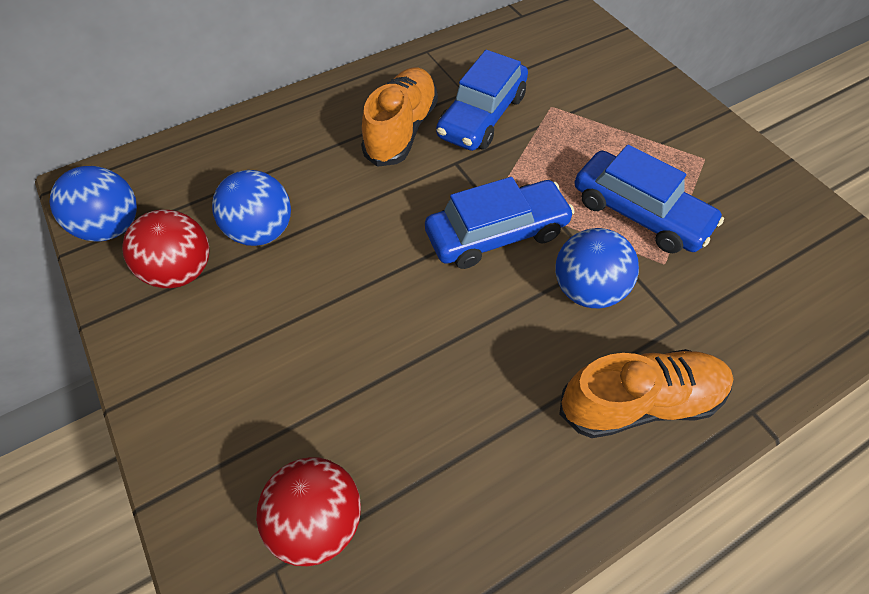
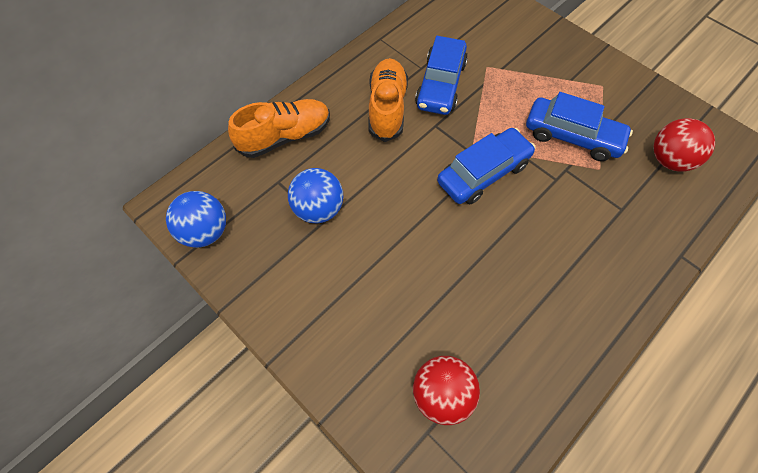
camera: 15 degrees left, 5 degrees up
(182, 271) = (274, 252): red ball -> red ball (669, 160)
(586, 289) = (556, 199): blue ball -> none
(639, 401) = (612, 266): orange shoe -> orange shoe (285, 137)

